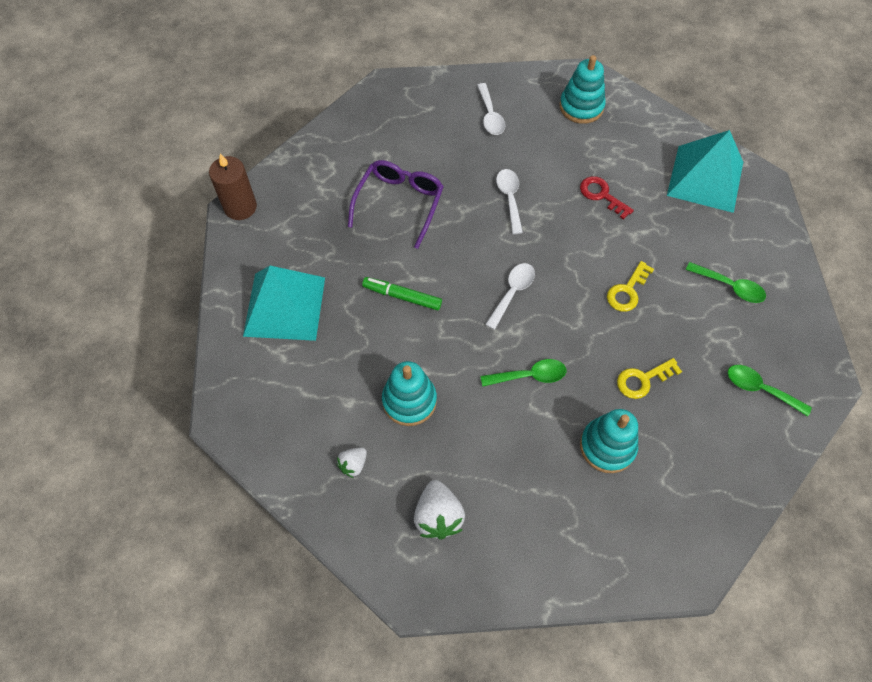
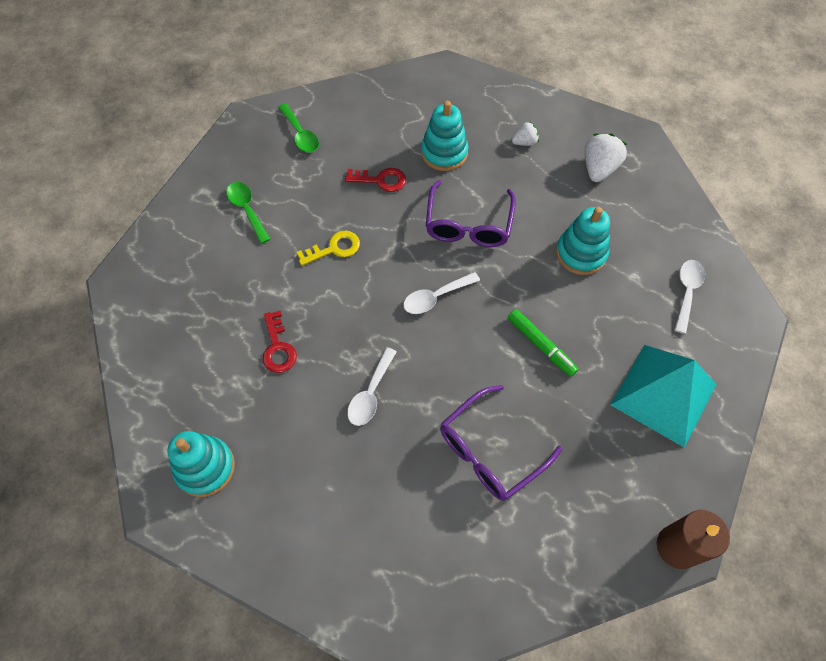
camera: 150 degrees left, 0 degrees up
(353, 465) = (650, 229): white strawberry -> white strawberry (524, 142)
(490, 116) = (315, 516): white spoon -> white spoon (686, 292)
(529, 376) = (468, 225): green spoon -> purple glasses
(643, 380) = (381, 180): yellow key -> red key
(705, 178) = (165, 312): turquoise pyramid -> none

